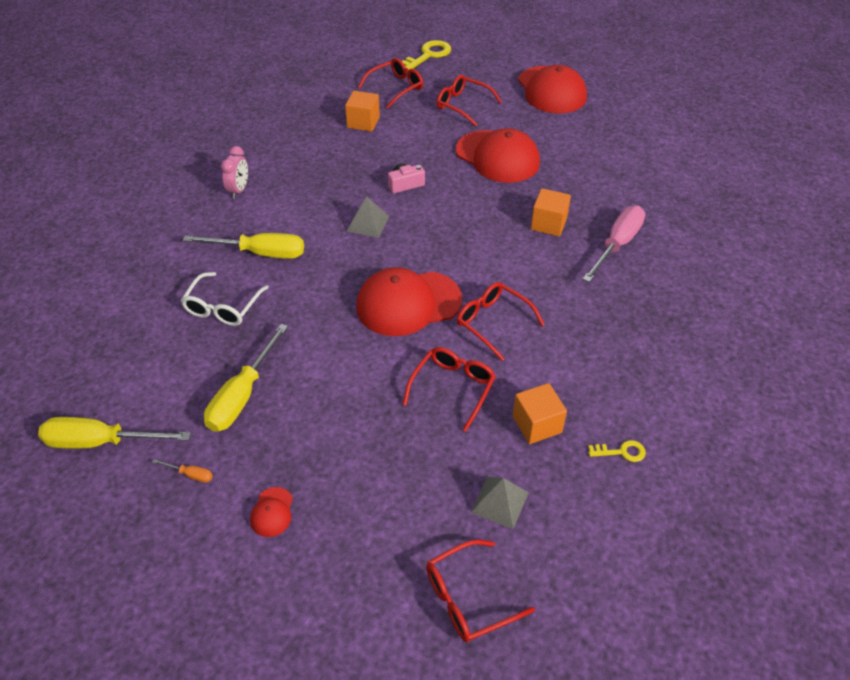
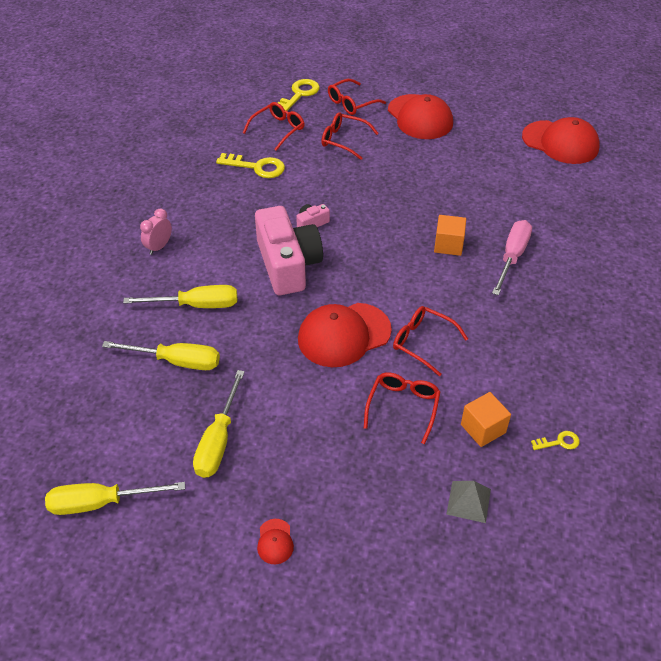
camera: 10 degrees left, 0 degrees up
(190, 474) = (192, 520): orange screwdriver -> none
(223, 307) = (176, 361): white glasses -> yellow screwdriver
(239, 190) = (159, 247): pink clock -> pink clock turned 150 degrees counterclockwise
(363, 122) = (257, 167): orange cube -> yellow key
(368, 223) = (288, 264): grey pyramid -> pink camera
(468, 598) = (463, 588): red glasses -> red glasses (351, 103)
(497, 157) = (388, 187): red cap -> red cap (560, 142)

